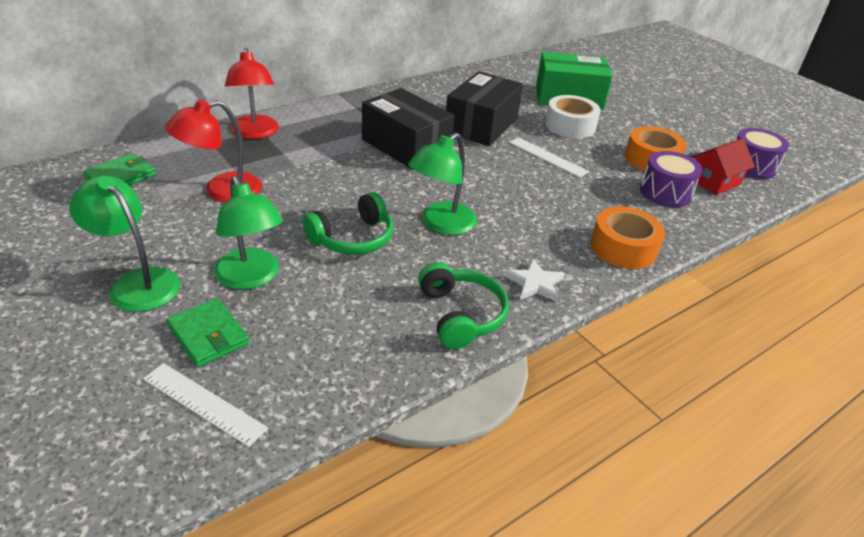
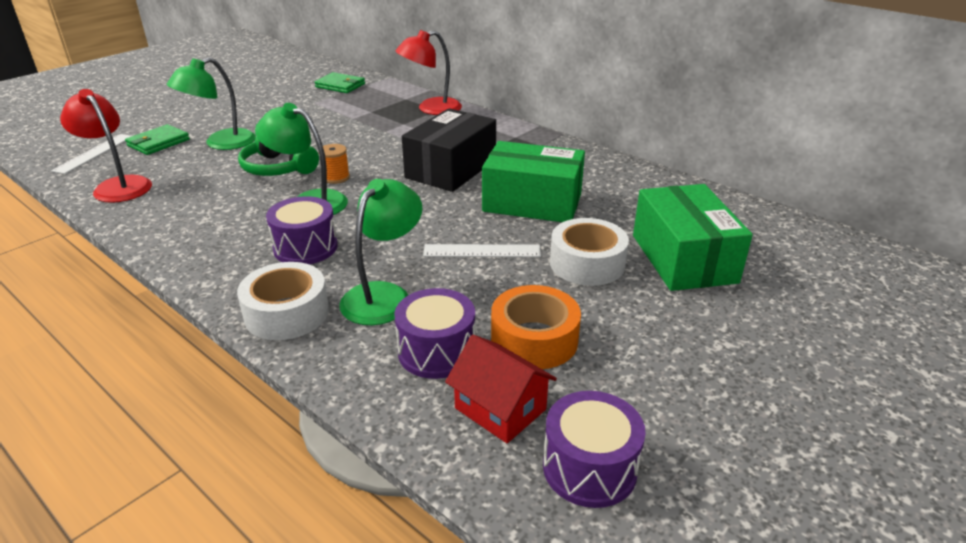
camera: 80 degrees right, 5 degrees down
(137, 282) = (215, 114): green lamp -> green lamp (384, 295)
(222, 191) = (333, 115): red lamp -> red lamp (118, 186)
(394, 205) = (336, 177): none -> orange spool
(461, 315) = (169, 225): green headphones -> none
(481, 125) = (532, 202): black box -> green box
(526, 232) = (305, 247): none -> purple drum
(535, 283) = (215, 258): white star -> none
(547, 157) = (482, 251): white ruler -> white ruler turned 60 degrees clockwise
(623, 248) = (287, 313): orange tape -> white tape

